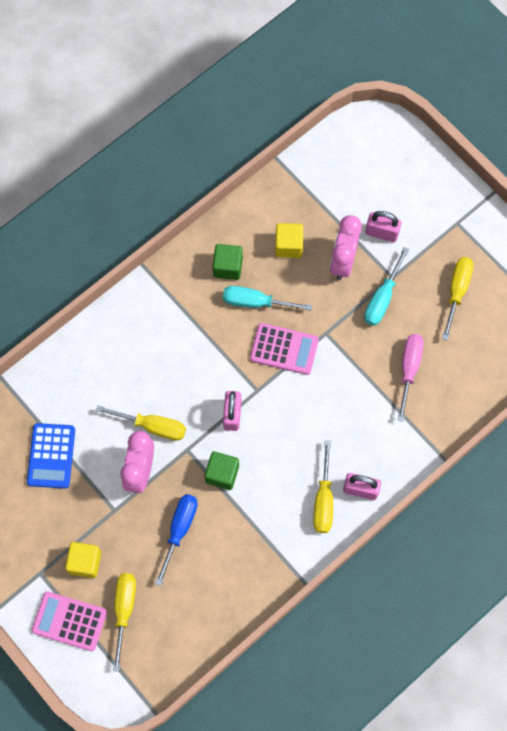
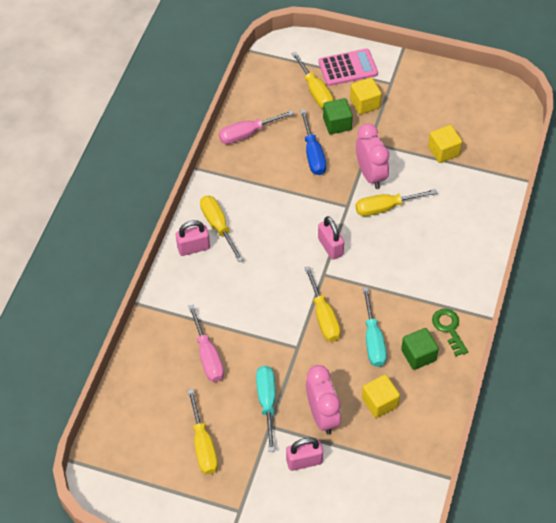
camera: 150 degrees right, 15 degrees down
(51, 456) = (443, 151): blue calculator -> yellow cube
(184, 275) = (449, 328): none -> green key
(222, 474) = (308, 204): green cube -> green cube (337, 124)
(228, 597) = (248, 133): none -> pink screwdriver
(256, 302) = (373, 340): turquoise screwdriver -> turquoise screwdriver turned 105 degrees clockwise
(284, 349) = (323, 316): pink calculator -> yellow screwdriver

